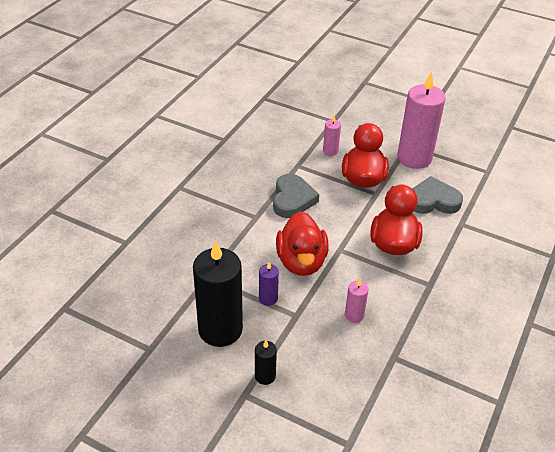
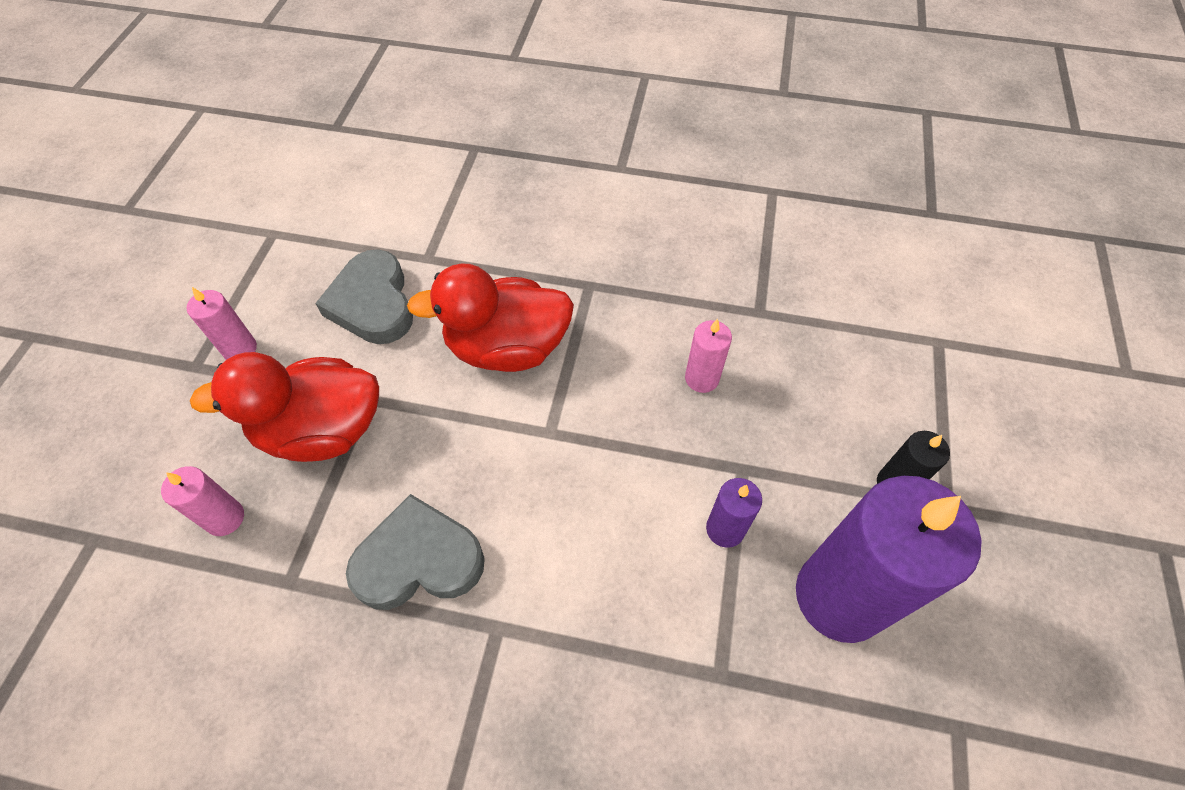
camera: 105 degrees left, 15 degrees up
(220, 329) = (840, 596): black candle -> purple candle
(301, 262) = (606, 493): red duck -> none
(414, 158) = (240, 349): pink candle -> pink candle, size x0.45

